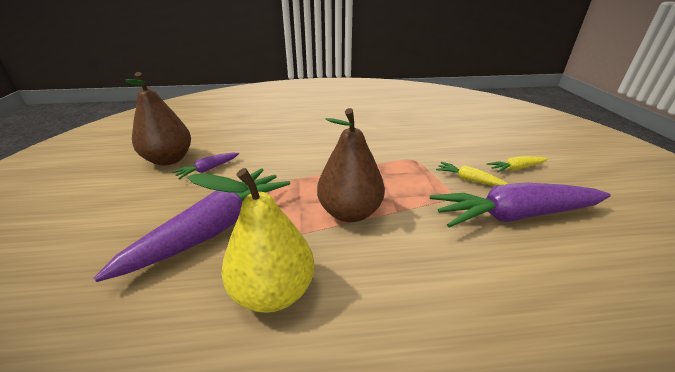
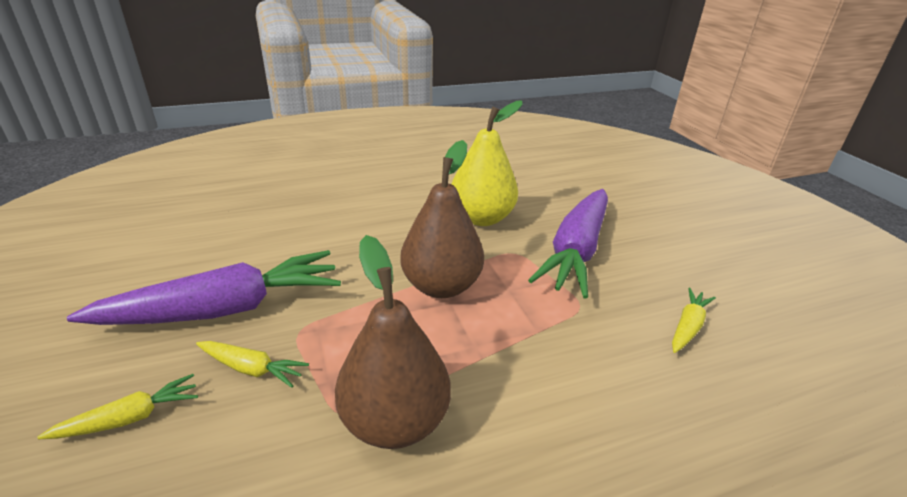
camera: 165 degrees right, 0 degrees up
(169, 159) = (776, 338): brown pear -> brown pear (394, 421)
(208, 169) = (687, 327): purple carrot -> yellow carrot

